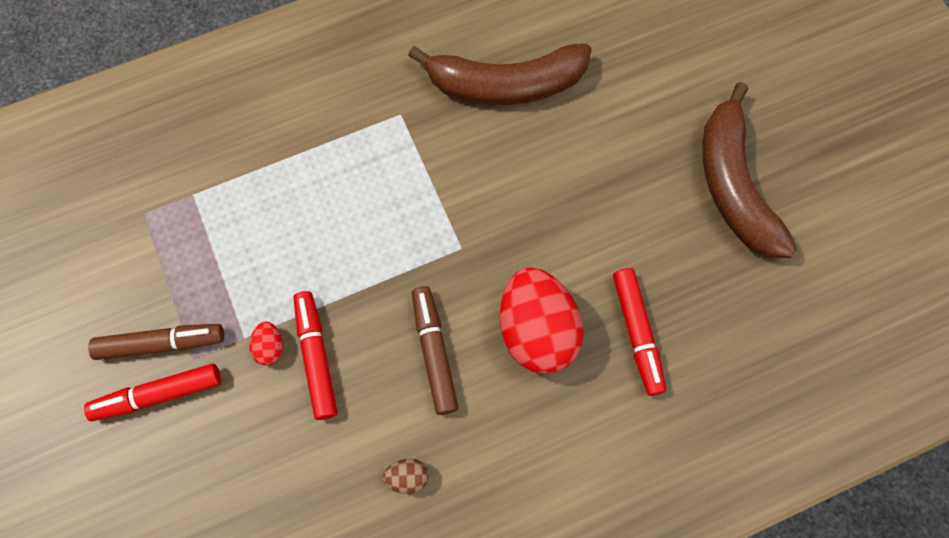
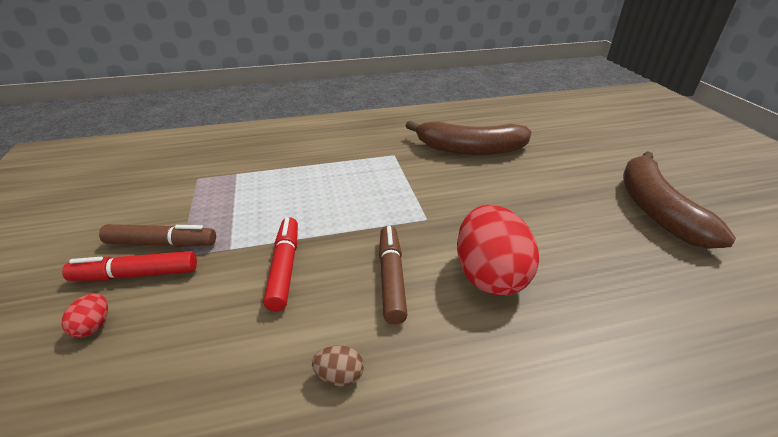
camera: 10 degrees right, 35 degrees down
(270, 347) = (248, 256): red egg -> red egg (93, 326)
(637, 333) = (589, 289): red marker -> none

